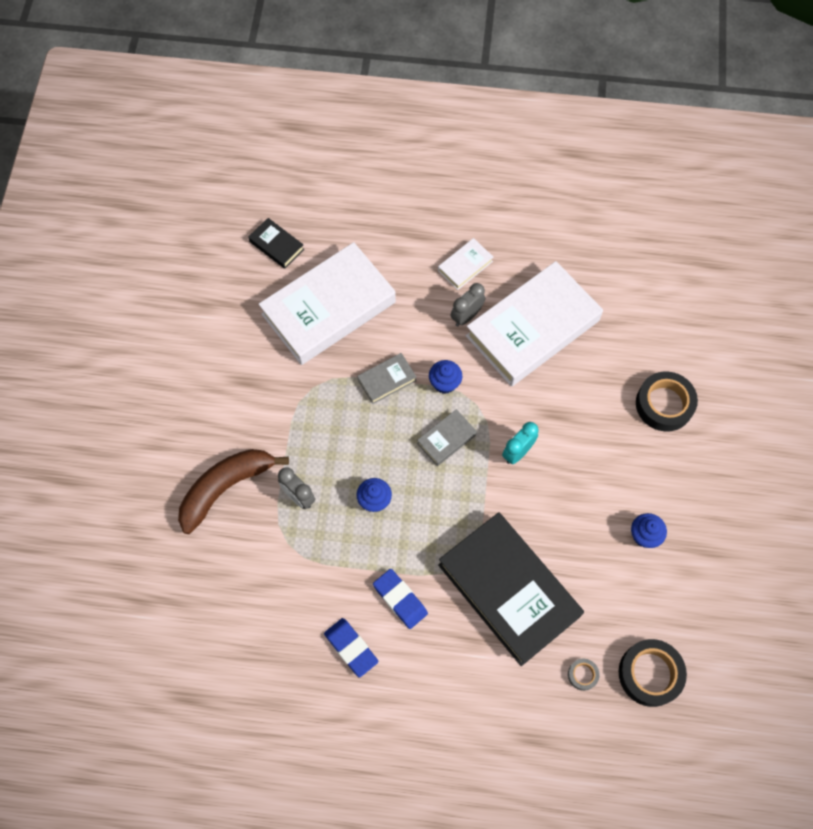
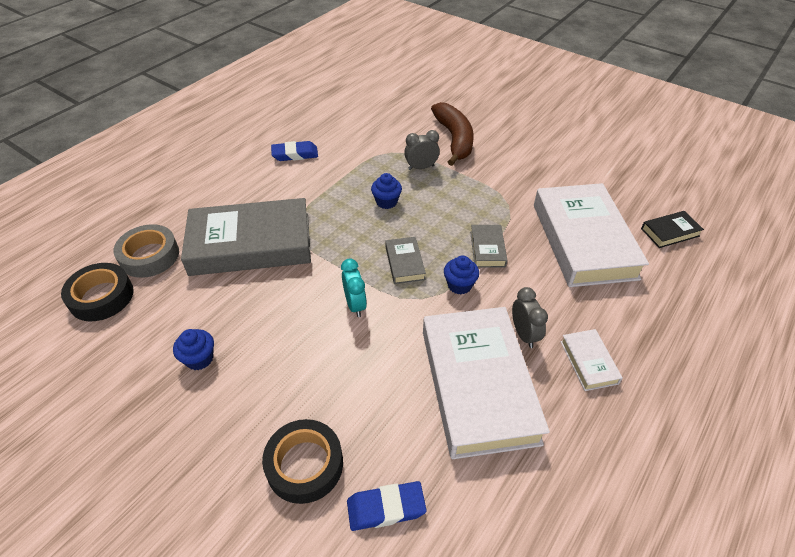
camera: 120 degrees right, 20 degrees down
(400, 599) = (303, 186): blue eraser -> blue eraser (386, 508)
(508, 590) = (251, 244): black book -> grey book
(582, 675) = (149, 256): grey tape -> grey tape, size x2.10

